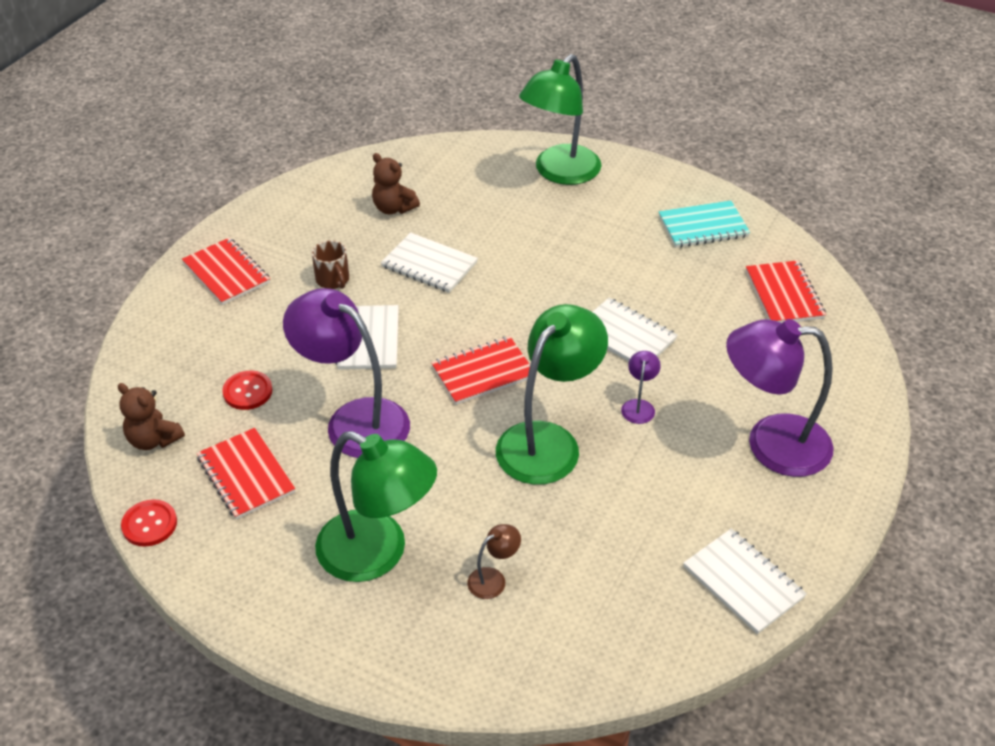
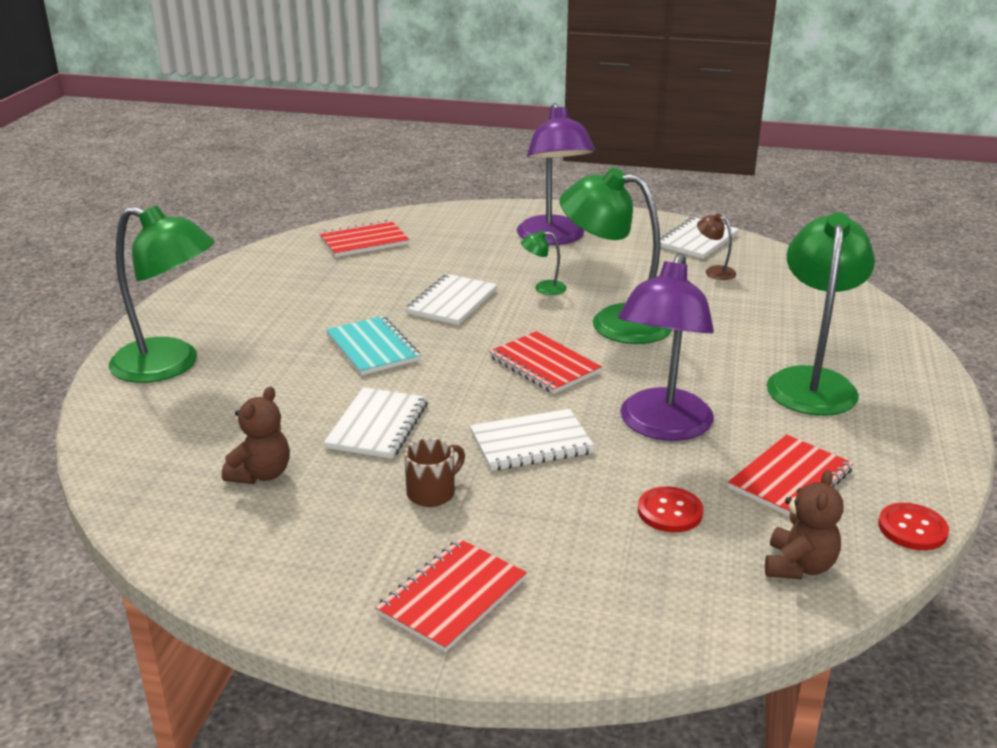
camera: 105 degrees left, 15 degrees down
(493, 579) = (784, 326): brown lamp -> brown lamp (714, 271)
(639, 406) = (543, 288): purple lamp -> green lamp
(703, 226) = (267, 280): turquoise notebook -> turquoise notebook (372, 348)

